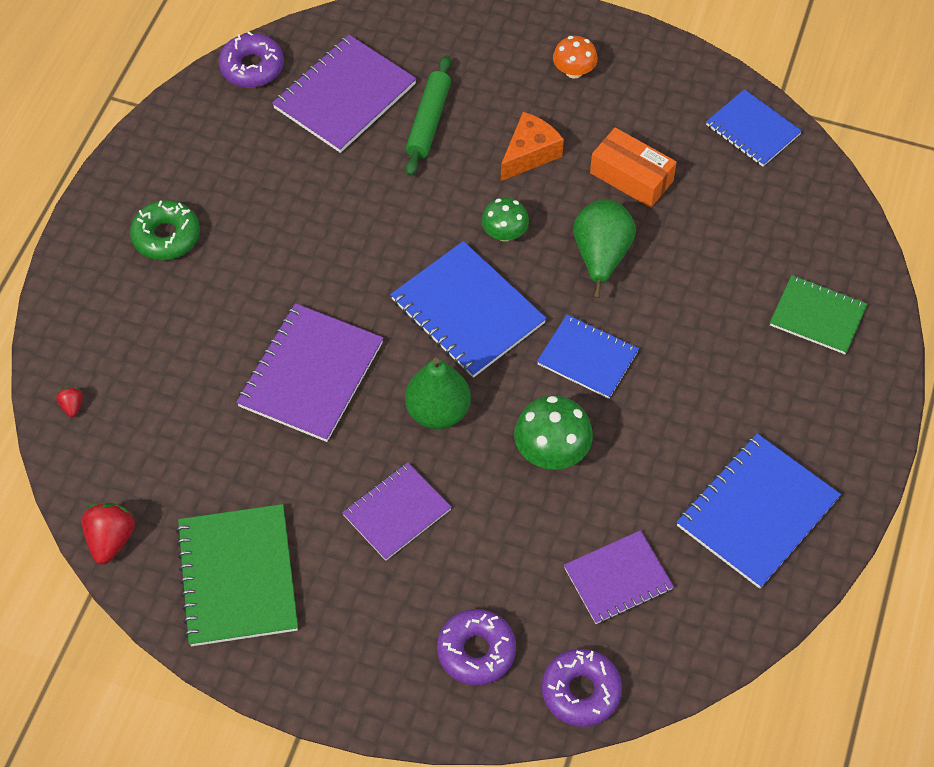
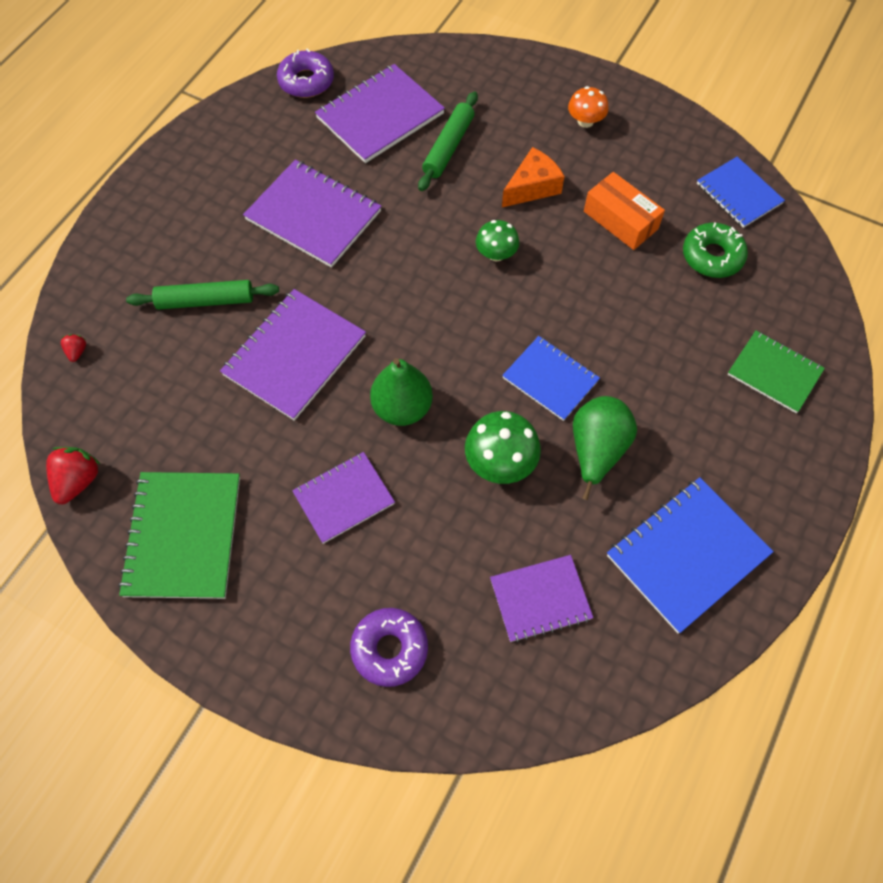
camera: 10 degrees right, 5 degrees up
(166, 236) = (198, 214): green donut -> green donut (712, 256)
(199, 330) = (205, 301): none -> green rolling pin
(296, 219) = (313, 215): none -> purple notebook
(467, 311) = (448, 320): blue notebook -> none
(581, 691) = (483, 709): purple donut -> none
(601, 256) = (580, 287): green pear -> green pear (596, 450)

